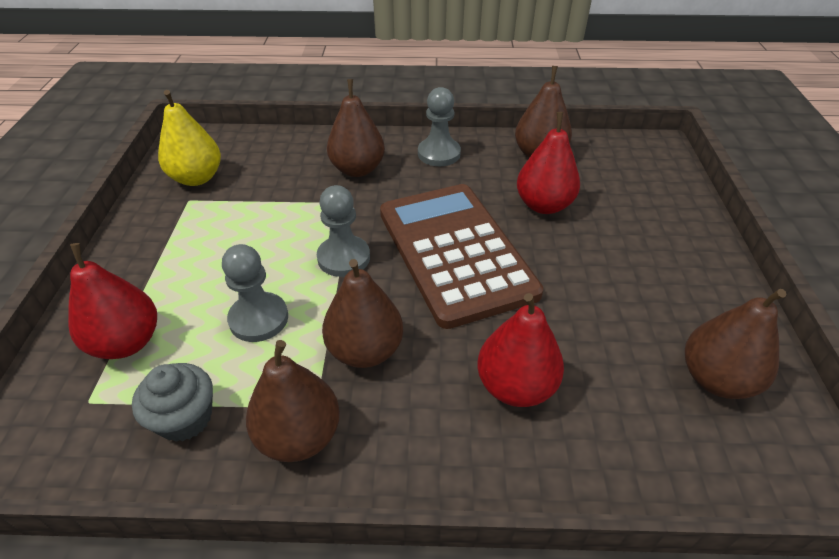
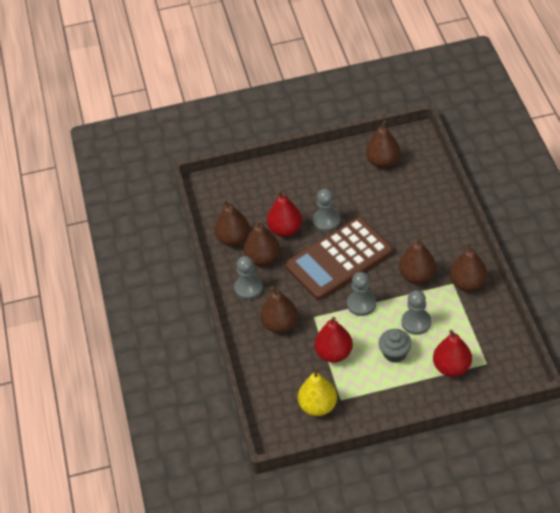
camera: 100 degrees left, 5 degrees up
(185, 418) = (477, 324): grey cupcake -> grey cupcake (395, 353)
(490, 174) = (262, 258): none -> brown pear
(515, 386) = (413, 221): red pear -> red pear (334, 353)
(551, 255) = (326, 221): none -> grey pawn

